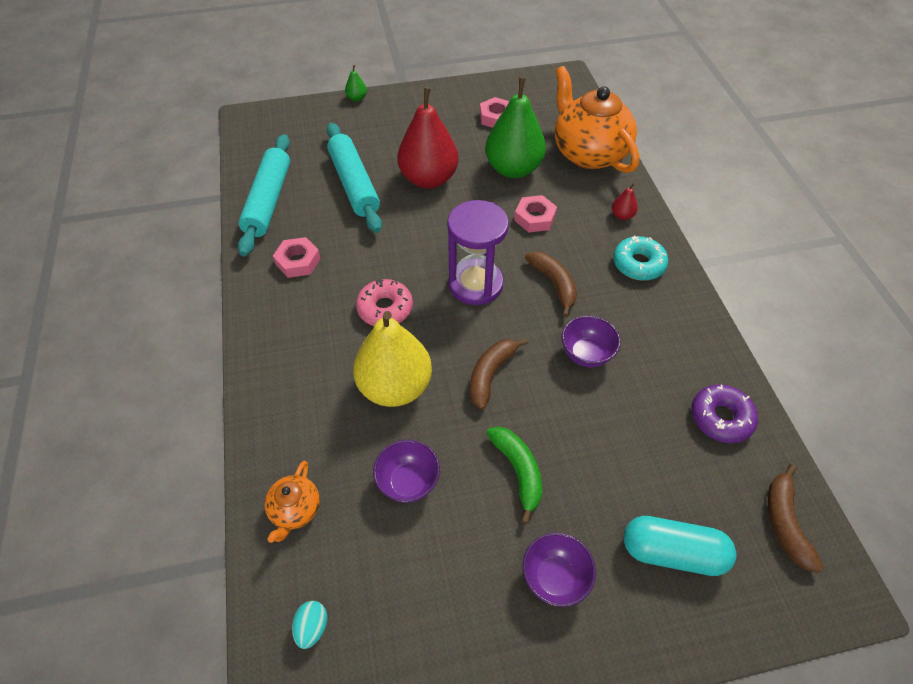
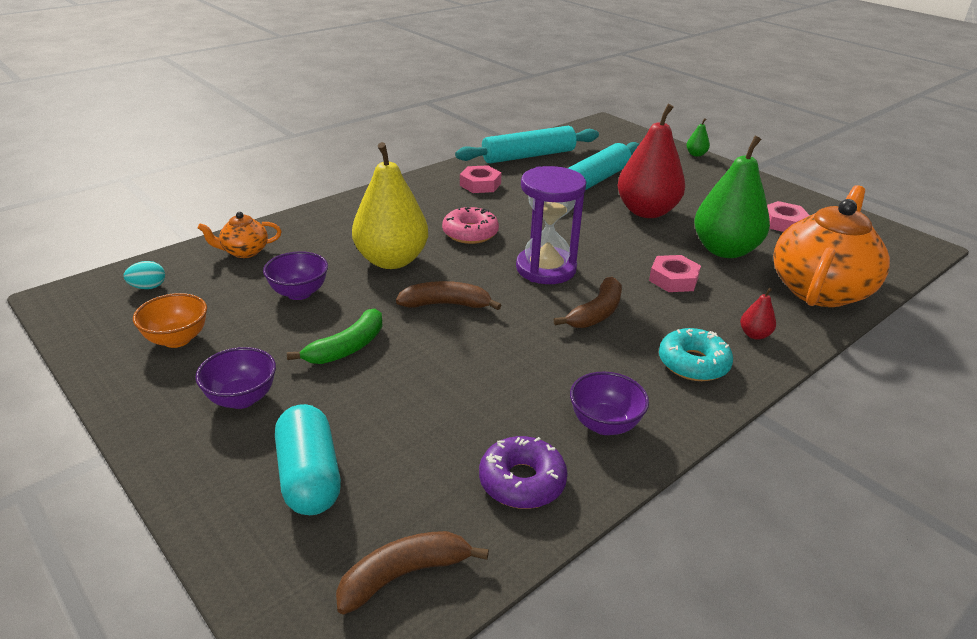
camera: 60 degrees right, 20 degrees down
(433, 616) = (177, 339): none -> orange bowl
(586, 354) = (523, 356): purple bowl -> purple bowl (604, 424)

